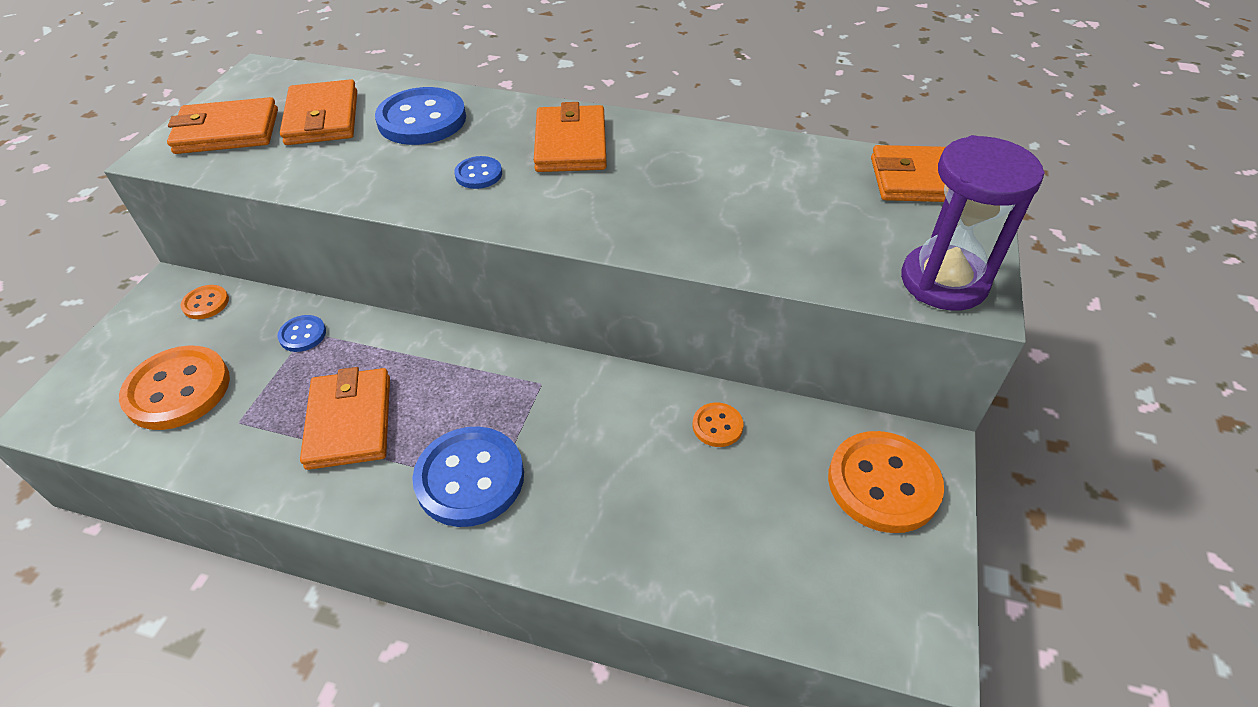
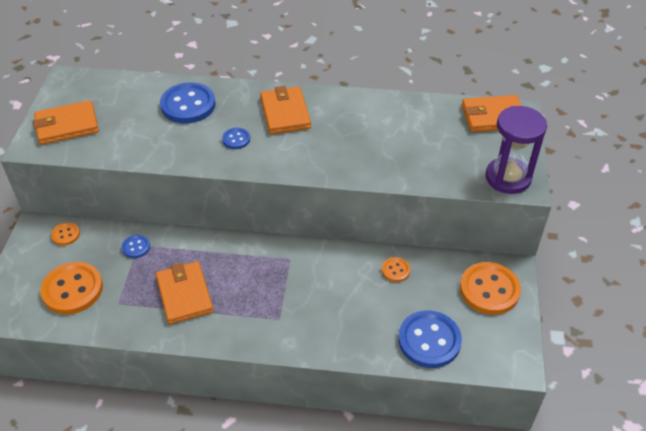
camera: 10 degrees left, 0 degrees up
(322, 118) = (124, 110): orange wallet -> none
(470, 478) = (264, 316): blue button -> blue button (429, 340)

